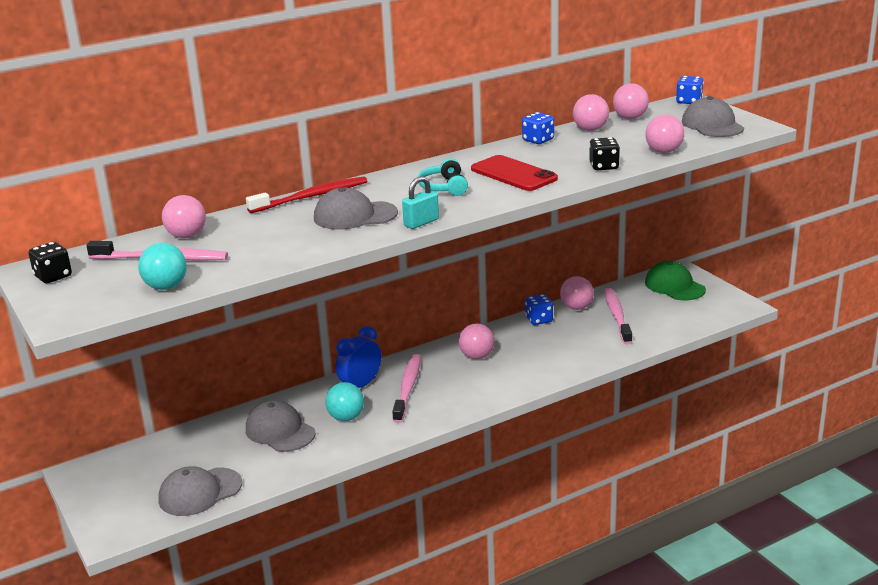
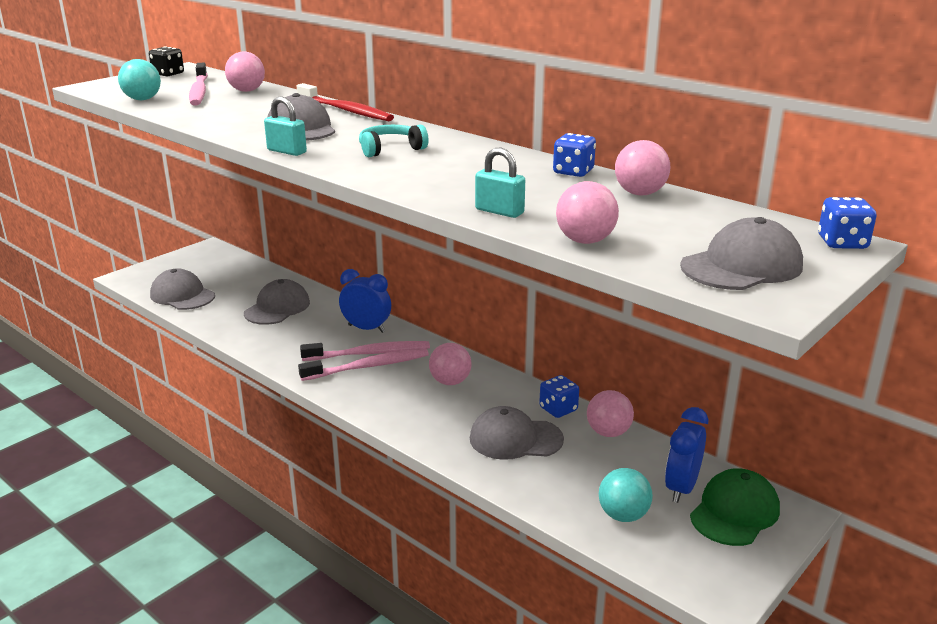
camera: 70 degrees right, 0 degrees up
(346, 417) = (306, 333): turquoise ball -> turquoise ball (623, 515)
(513, 174) = (446, 172): red phone -> none
(569, 341) = (515, 439): none -> grey cap
(604, 166) = (499, 211): black dice -> turquoise padlock
(617, 316) = (605, 469): pink toothbrush -> pink toothbrush (368, 367)
(630, 118) = (714, 211): pink ball -> none
(646, 296) = (681, 488): none -> blue clock

